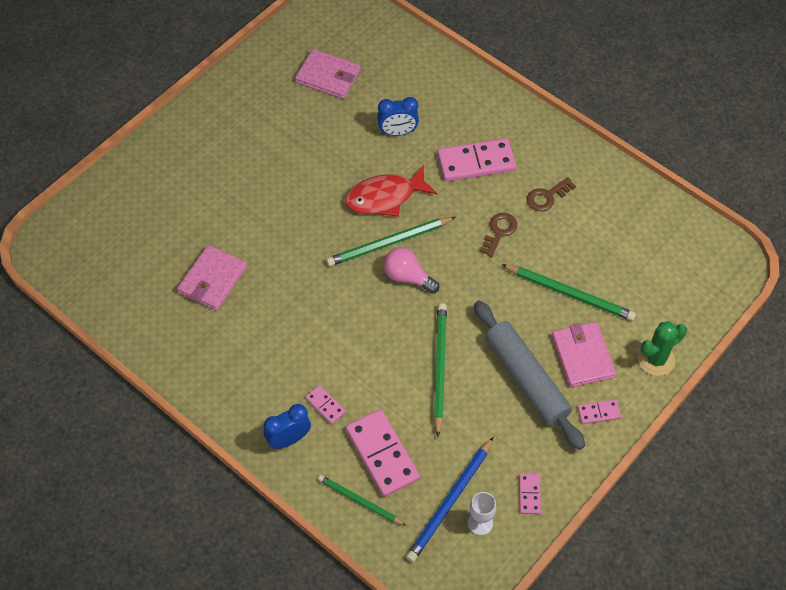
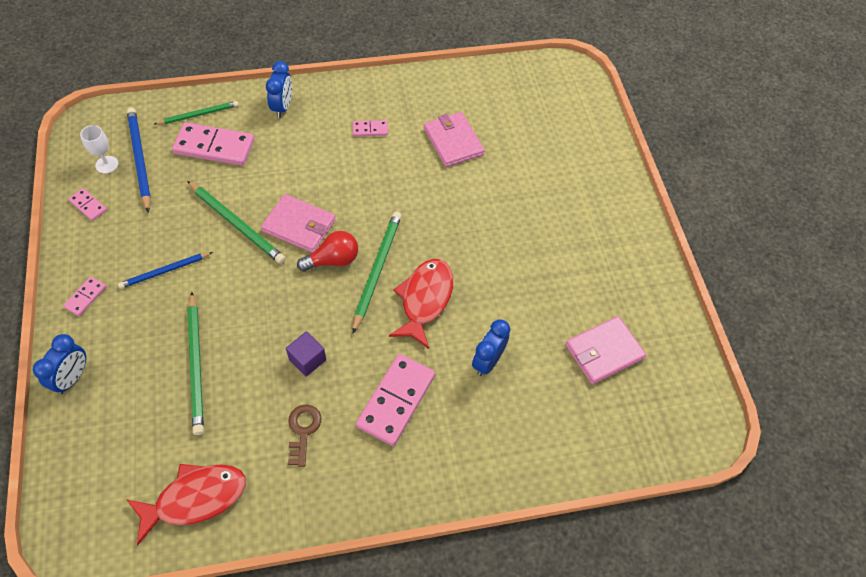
camera: 125 degrees right, 0 degrees up
(325, 405) = (284, 140): pink domino -> pink domino (370, 129)
(407, 277) = (333, 260): pink light bulb -> red light bulb
(499, 232) = (307, 359): brown key -> purple cube
(526, 379) = (165, 271): grey rolling pin -> blue pencil
(569, 293) = (196, 364): green pencil -> green pencil turned 75 degrees counterclockwise
(582, 356) = (137, 326): pink wallet -> pink wallet (299, 226)
(645, 219) = (195, 499): none -> red fish
(656, 359) = (72, 378): green cactus -> blue clock

